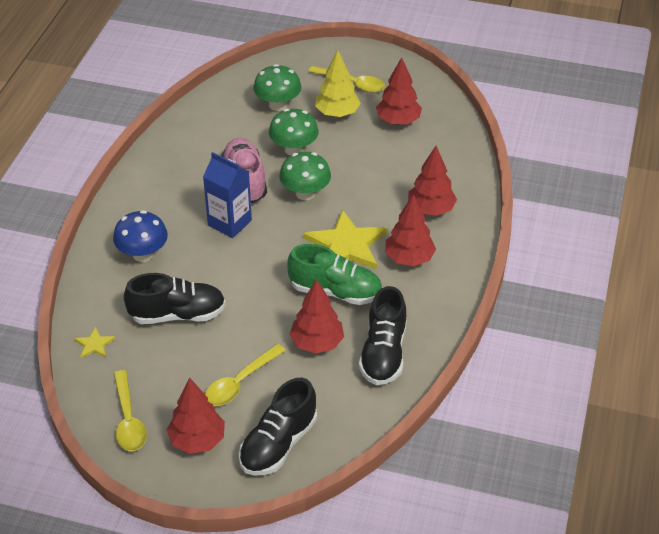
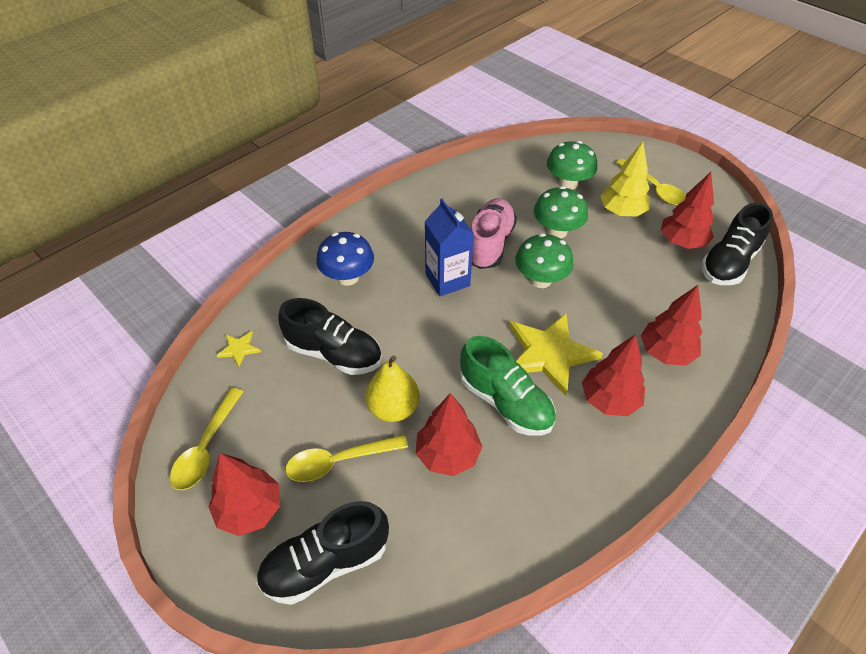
camera: 30 degrees right, 5 degrees up
(254, 331) = (393, 408): none -> yellow pear
(383, 353) = (513, 506): black shoe -> black shoe (729, 263)

